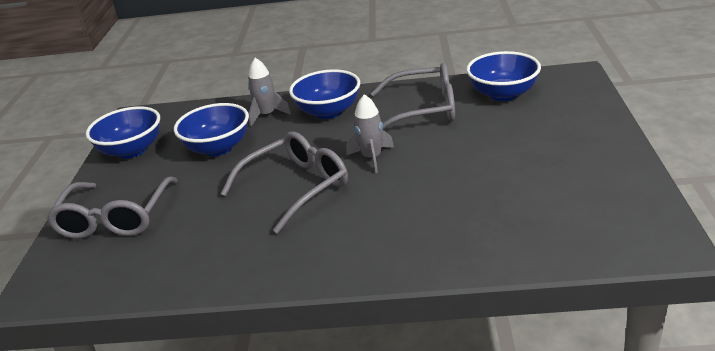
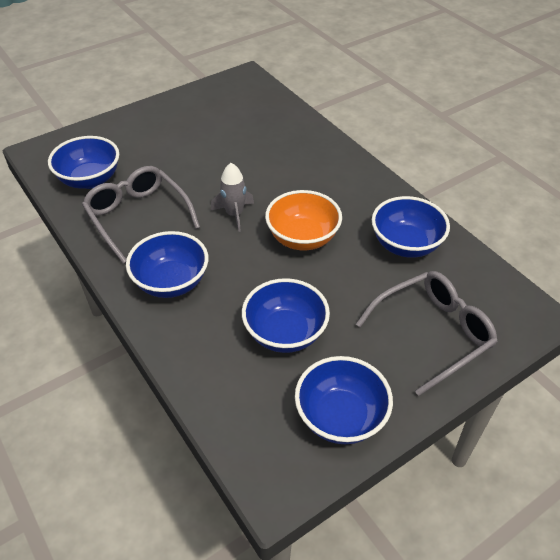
camera: 130 degrees left, 15 degrees up
(208, 249) = (405, 245): none -> blue bowl
(267, 115) = (201, 332): grey rocket -> none
(296, 187) = (302, 238): grey glasses -> orange bowl

